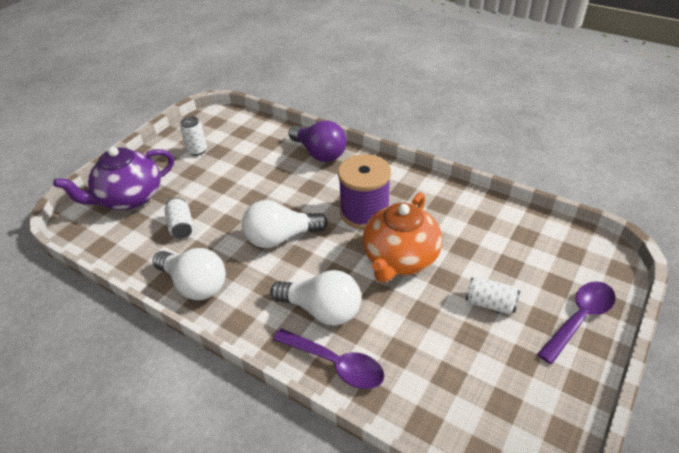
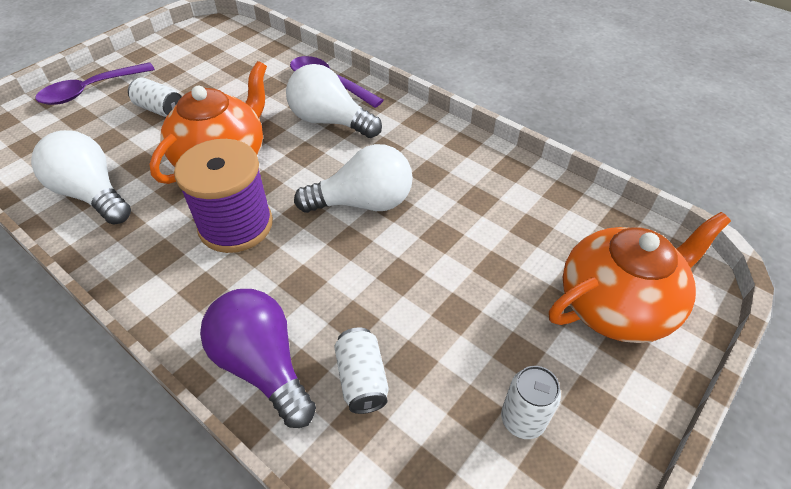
camera: 175 degrees left, 5 degrees up
(130, 198) = (616, 305): purple teapot -> orange teapot
(181, 226) = (508, 238): white can -> white can (362, 379)
(195, 284) = (471, 159): white light bulb -> white light bulb (92, 194)

